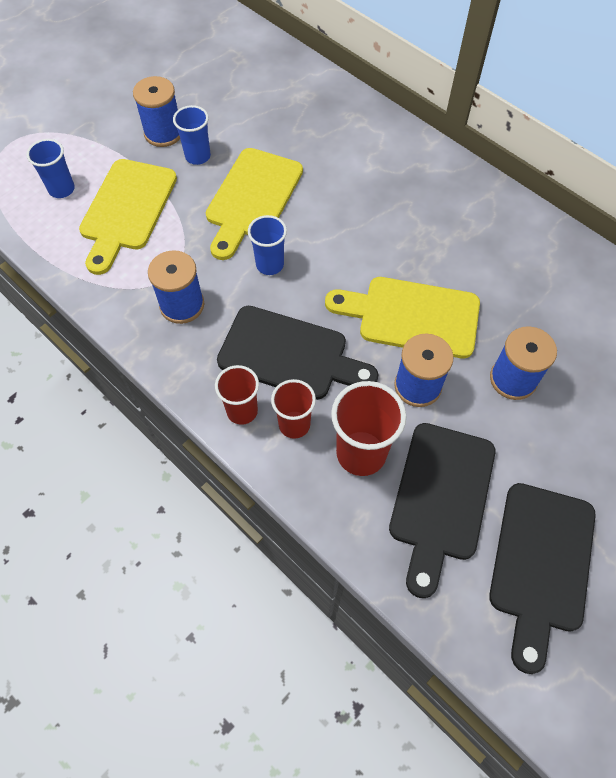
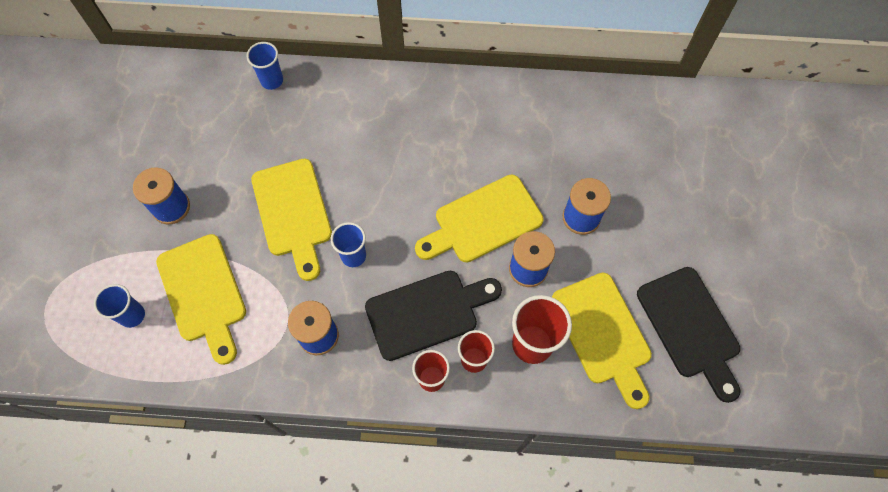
camera: 40 degrees left, 5 degrees up
(198, 156) = (218, 207): blue cup -> blue cup (272, 80)
(440, 498) = (603, 334): black cutting board -> yellow cutting board

